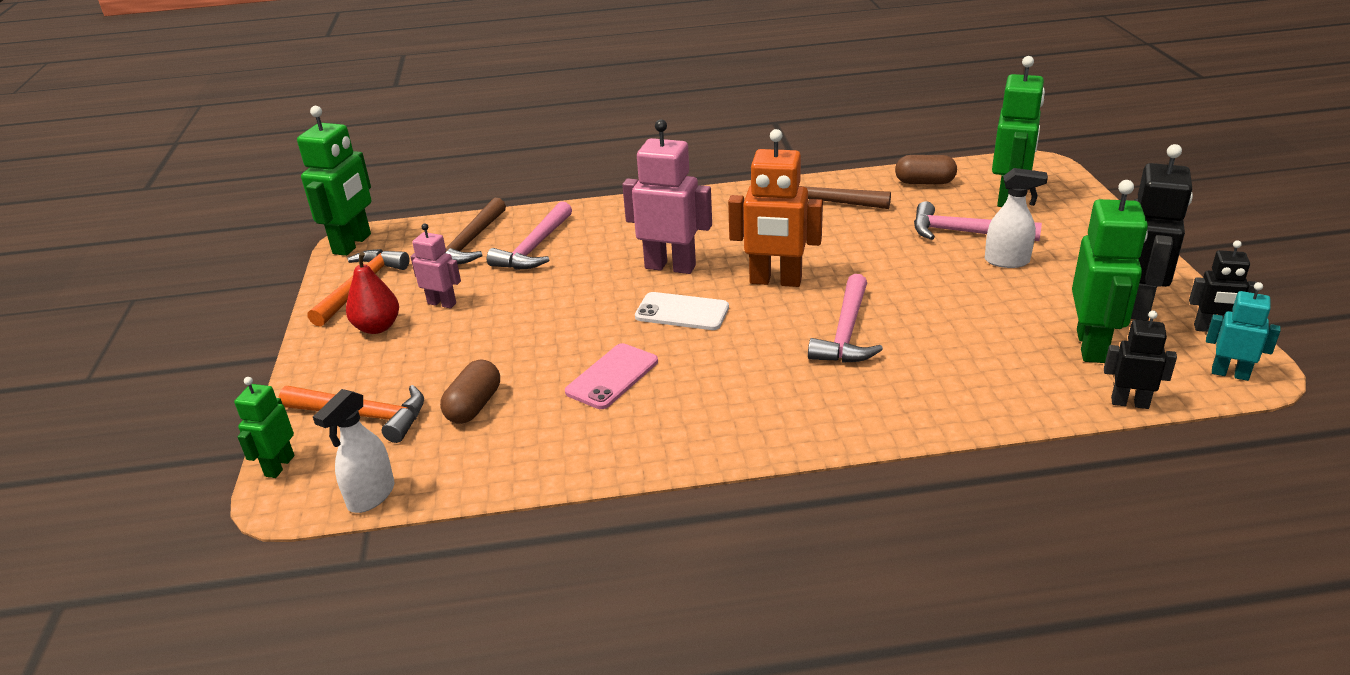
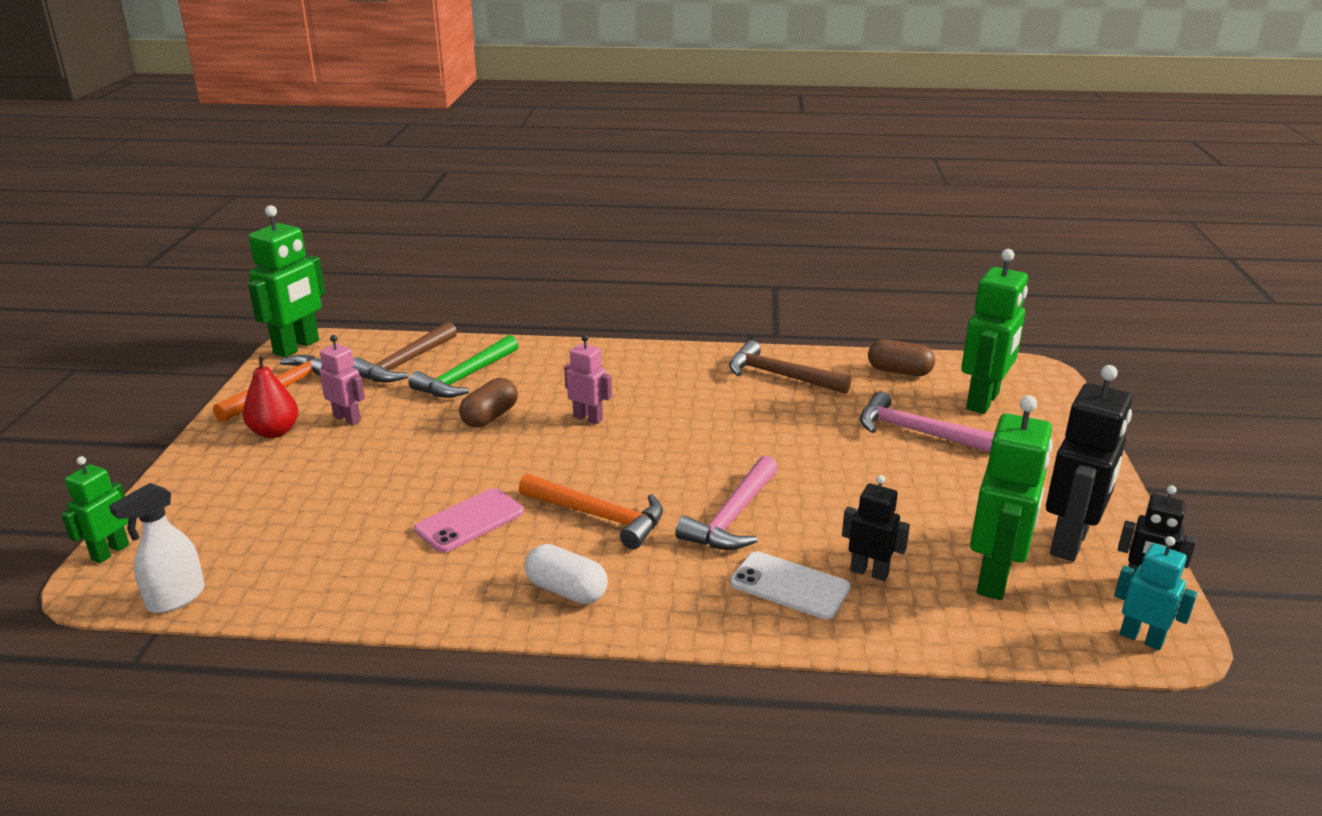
camera: 10 degrees right, 5 degrees down
(362, 415) = (213, 517): orange hammer -> orange hammer (598, 516)
(474, 406) = (321, 526): brown capsule -> brown capsule (490, 417)
(535, 247) = (465, 377): pink hammer -> green hammer
(670, 266) = (588, 418): pink robot -> pink robot, size x0.56
(682, 312) = (575, 466): white phone -> white phone (790, 586)
(734, 422) = (566, 591): none -> white capsule
(775, 281) = (687, 450): orange robot -> none
(1007, 261) = (947, 470): white spray bottle -> none
(1129, 403) = (1007, 650): black robot -> black robot (869, 572)

